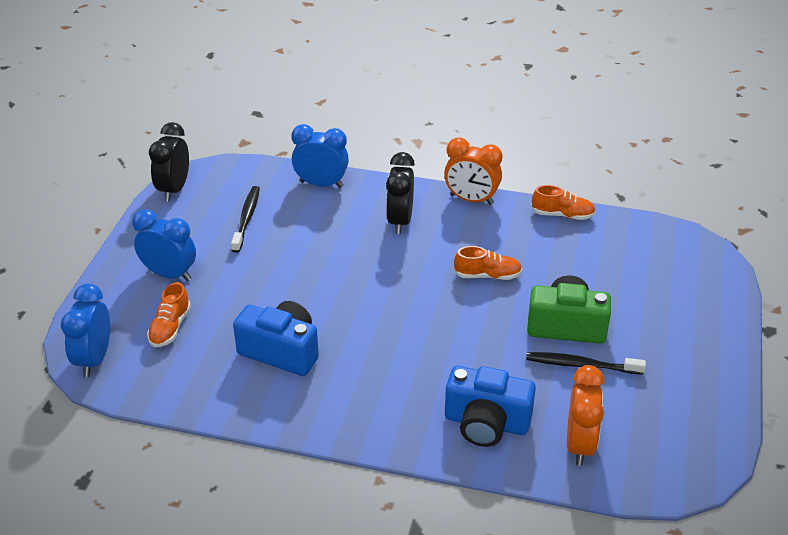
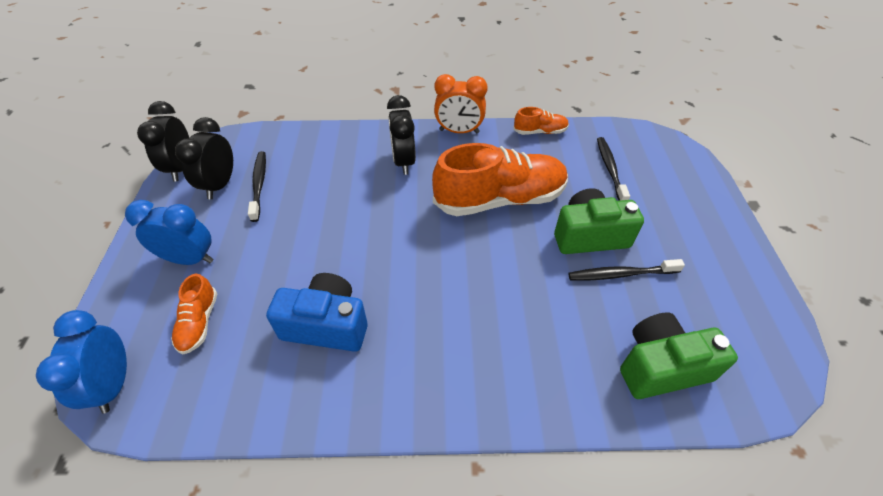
camera: 15 degrees left, 10 degrees up
(208, 212) = (220, 185): none -> black clock
(321, 184) = (322, 139): blue clock -> none
(486, 423) = (562, 363): blue camera -> none
(487, 275) = (500, 199): orange shoe -> orange shoe, size x2.16
(579, 445) = (661, 367): orange clock -> green camera
(623, 266) = (610, 169): none -> black toothbrush

